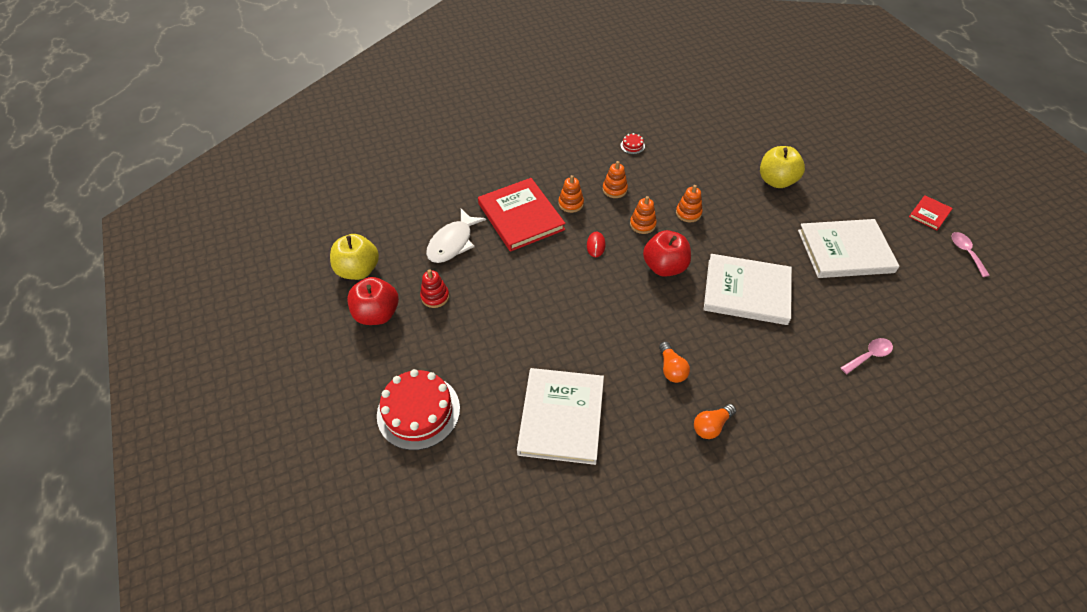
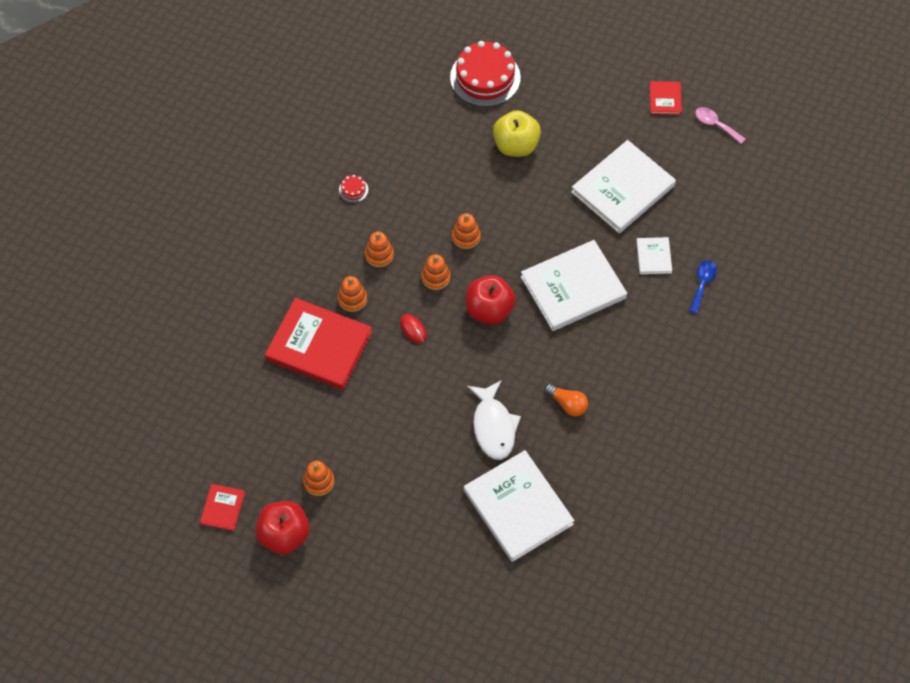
camera: 40 degrees left, 10 degrees up
(358, 270) = (222, 508): yellow apple -> red book
(418, 411) = (404, 588): red cake -> red cake (485, 77)
(435, 297) = (319, 482): red stacking toy -> orange stacking toy
(452, 243) = (282, 418): white fish -> white fish (493, 426)
(711, 426) = (631, 430): orange light bulb -> none
(837, 310) = (653, 257): none -> white book
(869, 356) = (702, 284): pink spoon -> blue spoon

